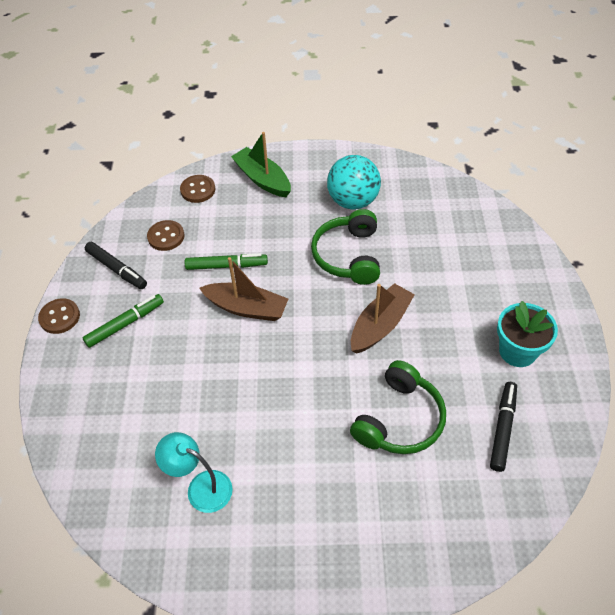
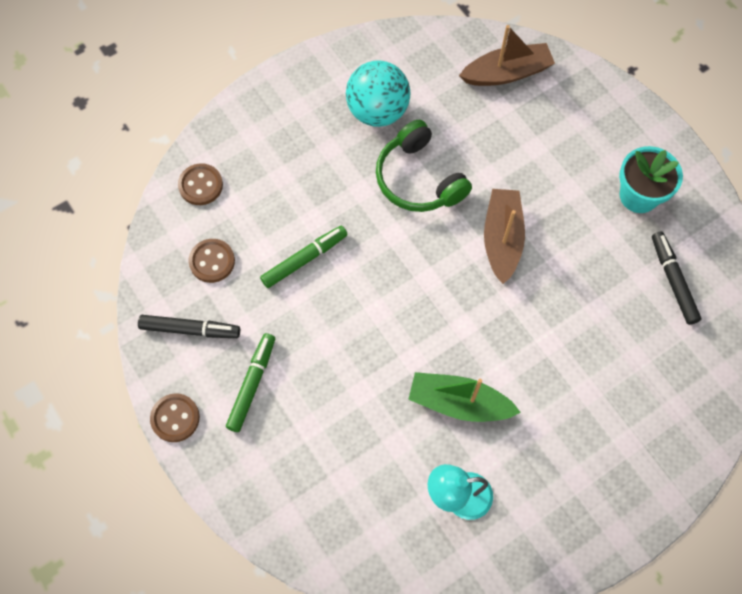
camera: 35 degrees left, 15 degrees up
(246, 308) = (361, 295): brown boat -> brown boat (507, 73)
(262, 179) = (262, 134): green boat -> green boat (459, 402)
(399, 419) = (583, 324): green headphones -> none

